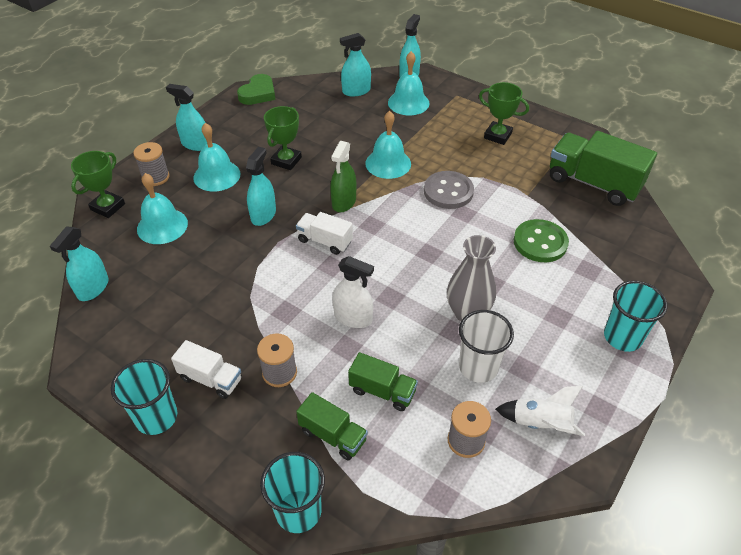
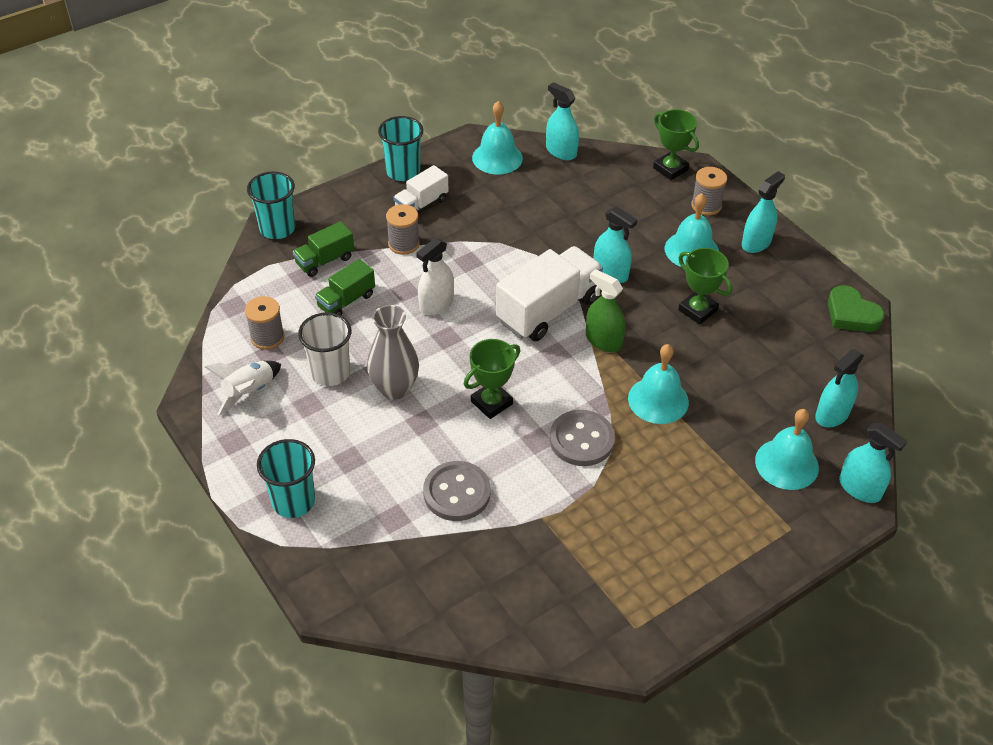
camera: 110 degrees right, 0 degrees up
(162, 226) = (625, 201): turquoise bell -> turquoise bell (497, 158)
(325, 241) = (548, 310): white truck -> white truck, size x1.82
(356, 91) = (832, 414): turquoise spray bottle -> turquoise spray bottle turned 135 degrees counterclockwise
(497, 136) = (675, 538): green trophy -> green trophy (491, 403)
(540, 242) = (457, 493): green button -> grey button
(593, 183) = (532, 603): green truck -> none

